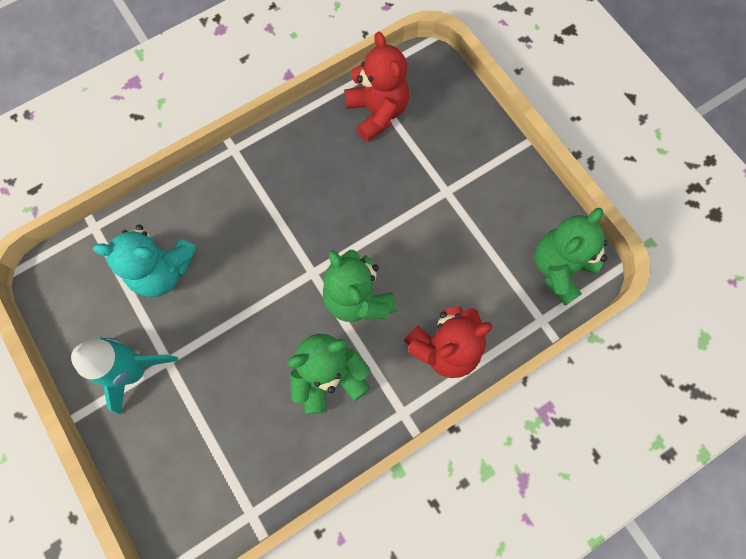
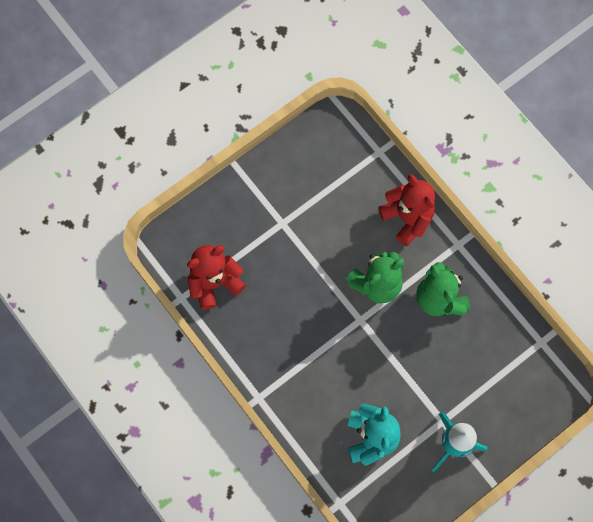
camera: 95 degrees left, 0 degrees up
(559, 268) = (338, 139): green teddy bear -> none

